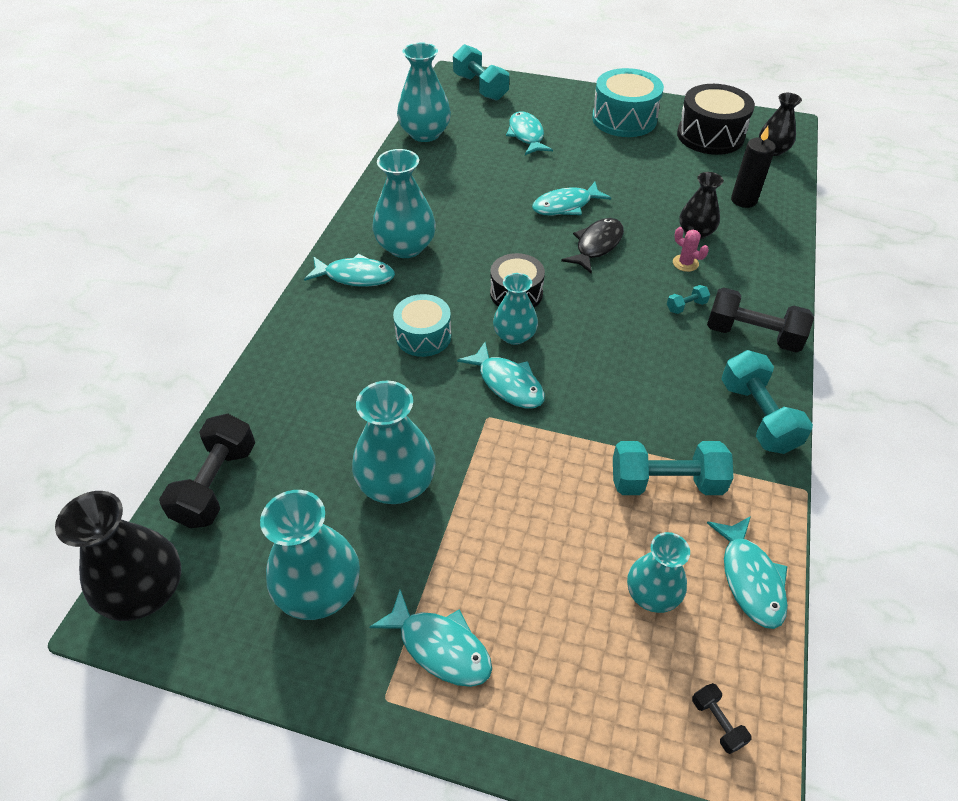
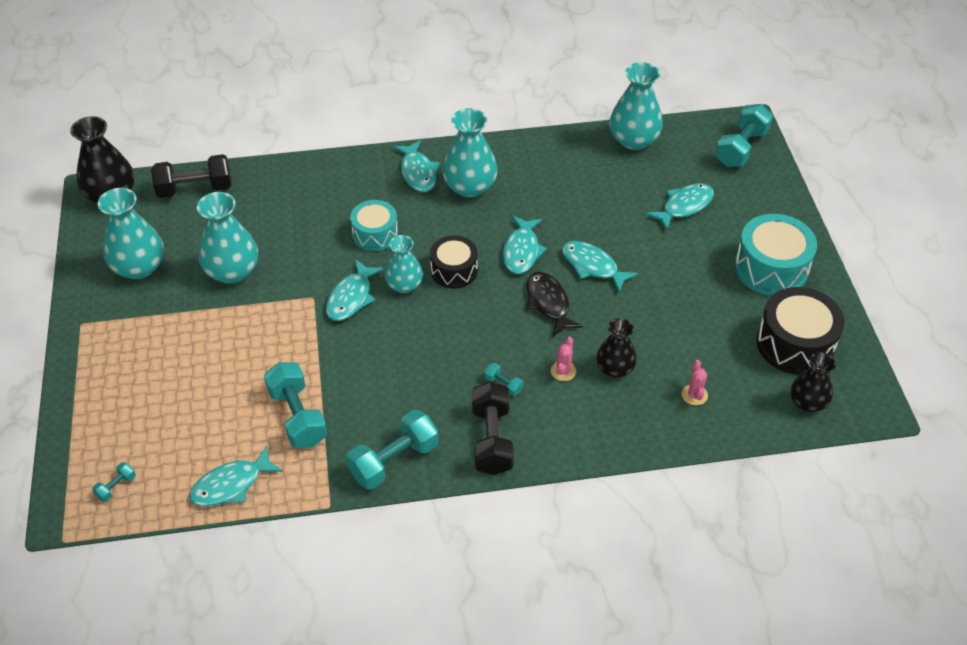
camera: 65 degrees right, 0 degrees up
(440, 647) = (121, 336): turquoise fish -> turquoise fish (521, 251)
(596, 245) = (548, 303): black fish -> black fish turned 120 degrees counterclockwise
(652, 593) = (198, 431): turquoise vase -> none
(717, 722) = (116, 487): black dumbbell -> turquoise dumbbell
(743, 200) = (694, 395): black candle -> pink cactus

